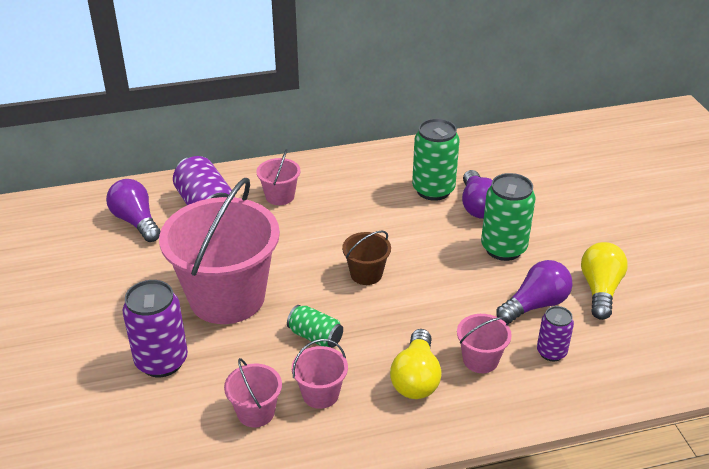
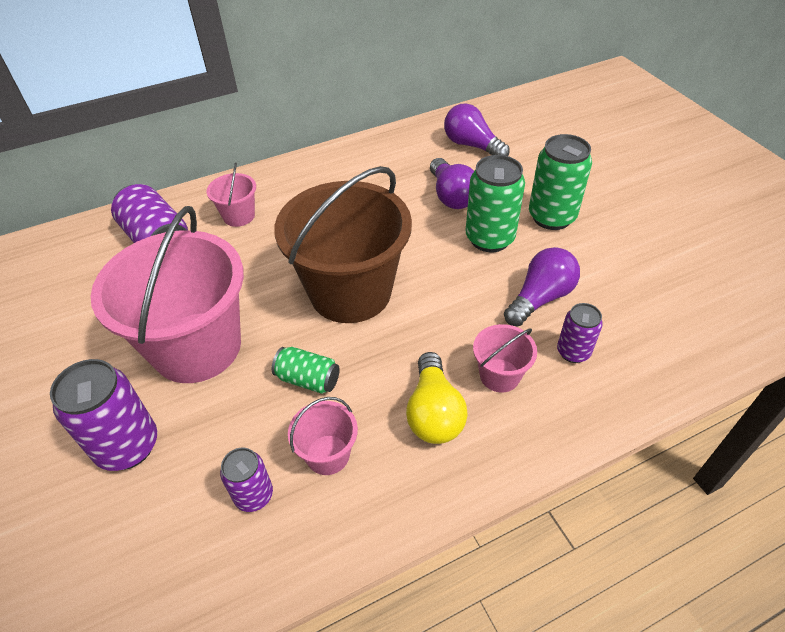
camera: 10 degrees left, 10 degrees up
(136, 221) = (78, 270): purple light bulb -> purple light bulb (472, 145)
(256, 412) = (254, 495): pink bucket -> purple can
(366, 274) = (350, 292): brown bucket -> brown bucket, size x2.29
(433, 190) = (401, 185): green can -> green can (551, 217)
(600, 290) = (601, 269): yellow light bulb -> none

